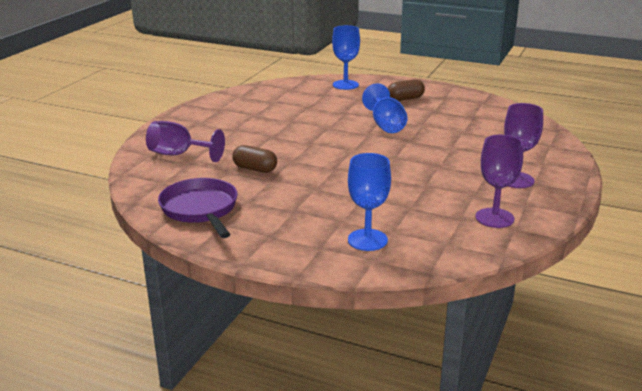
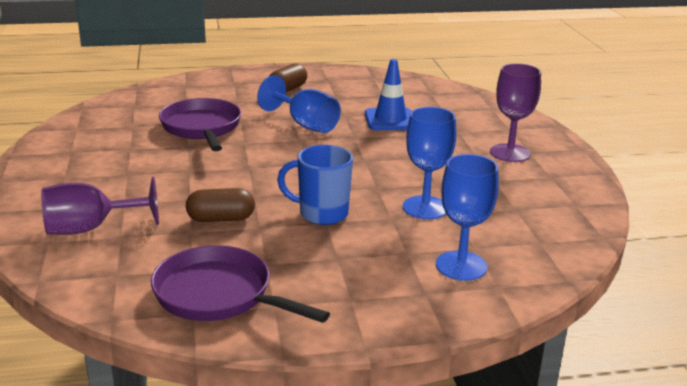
camera: 35 degrees left, 0 degrees up
(314, 112) = (202, 128): none -> purple pan
(319, 183) = (322, 214): none -> blue mug
(345, 85) = (198, 87): blue goblet -> blue goblet (425, 208)
(453, 135) = (390, 120): none -> blue traffic cone
(494, 218) = (544, 199): purple goblet -> none

